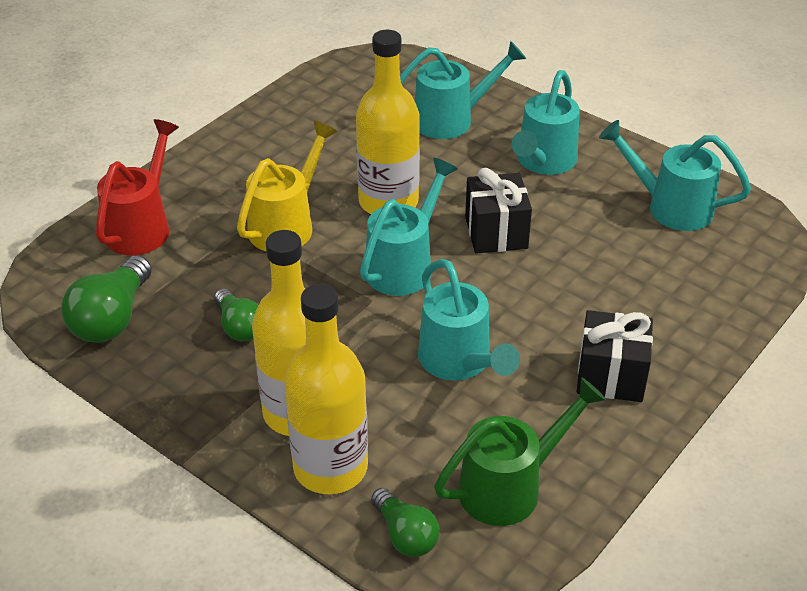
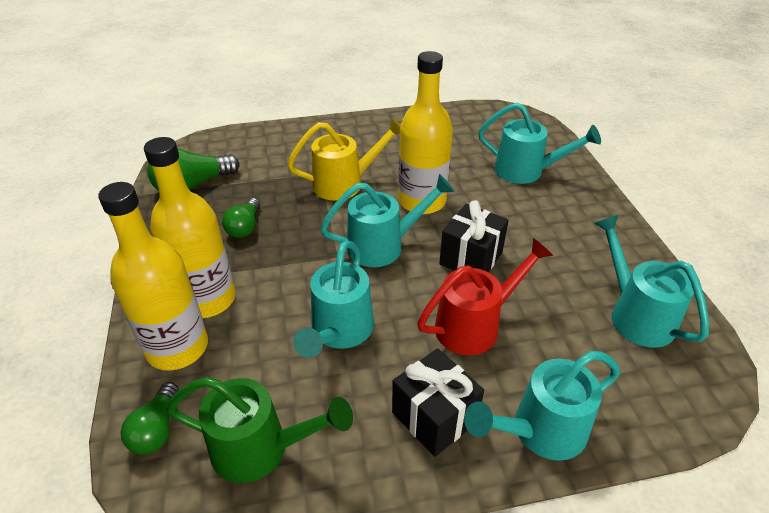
camera: 40 degrees right, 0 degrees up
(142, 226) = (270, 146): red watering can -> red watering can (475, 325)
(543, 162) = (563, 229): turquoise watering can -> turquoise watering can (540, 431)

